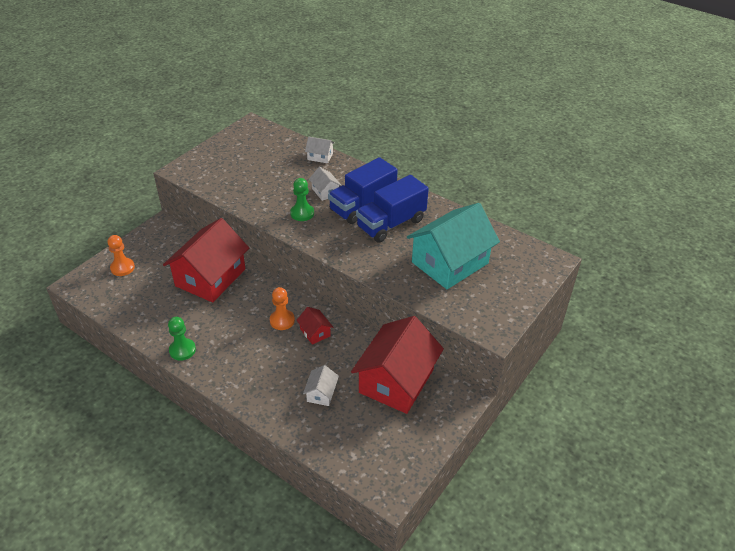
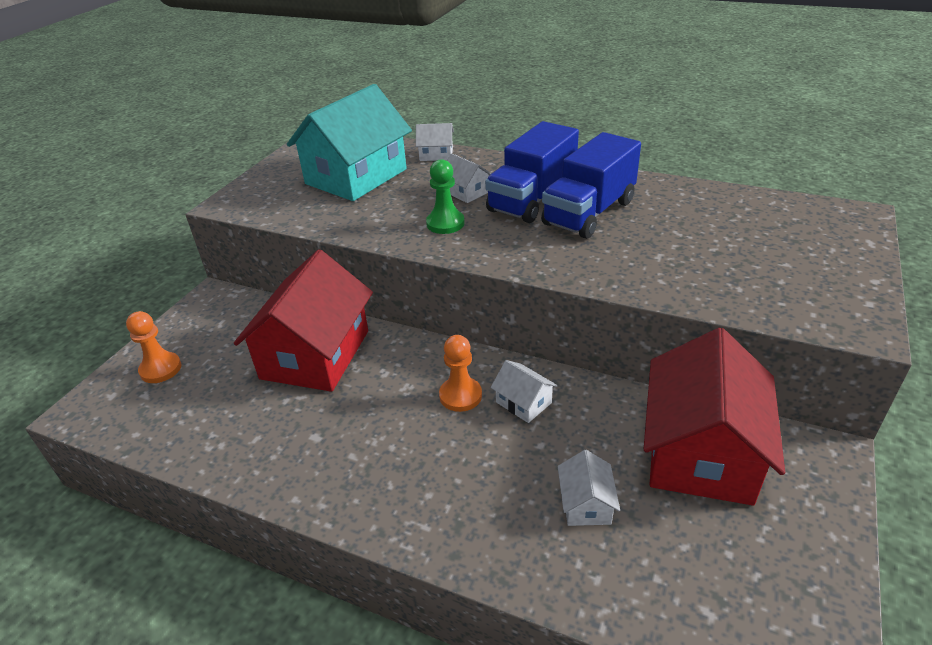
camera: 10 degrees left, 5 degrees down
(182, 350) = (303, 483): green pawn -> none
(315, 332) = (523, 402): red house -> white house
(450, 263) = (713, 245): turquoise house -> turquoise house (356, 176)

